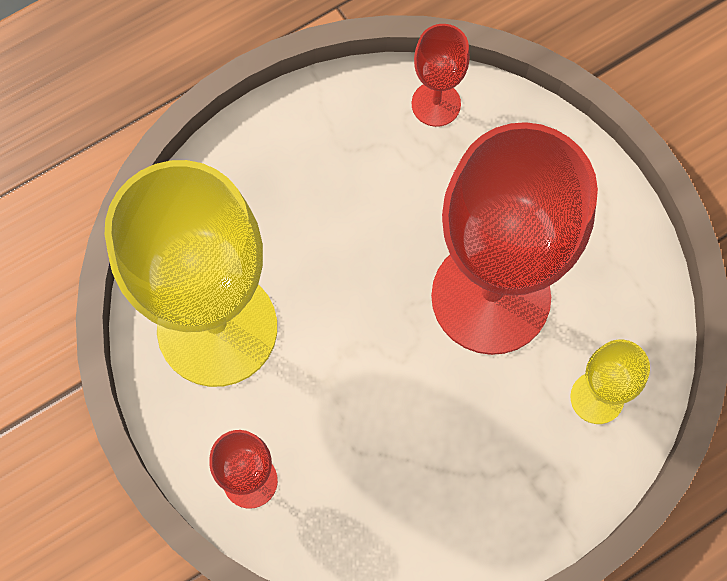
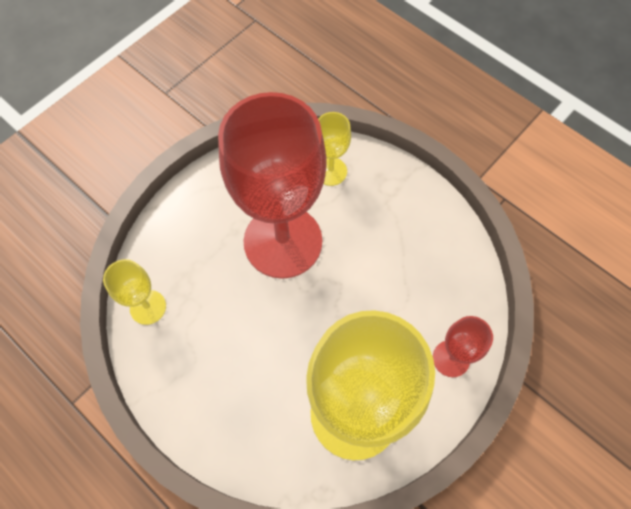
camera: 105 degrees left, 5 degrees down
(436, 104) = (148, 307): red goblet -> yellow goblet

